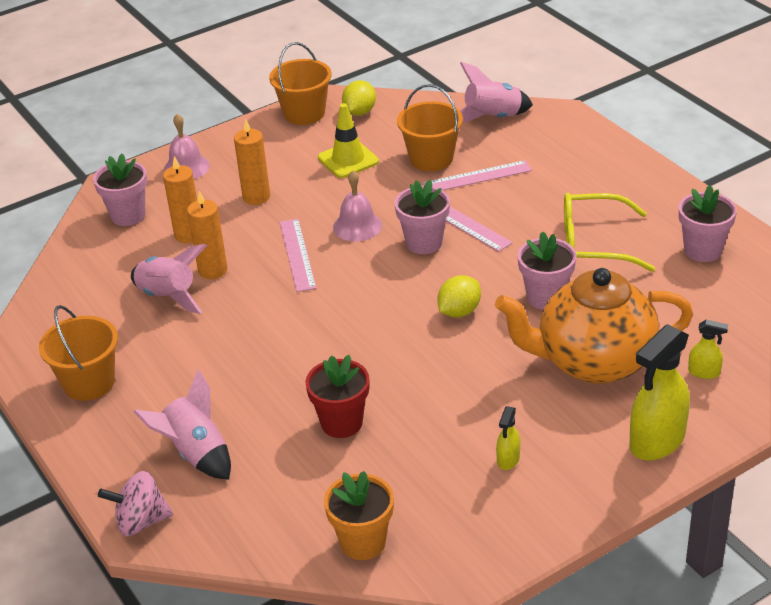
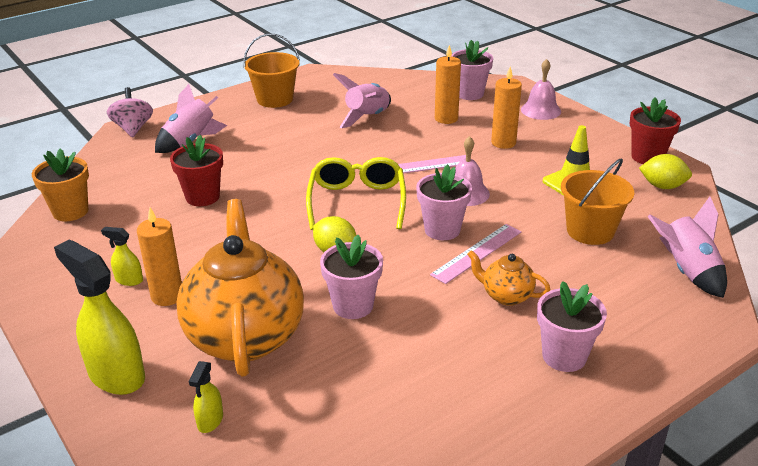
camera: 85 degrees right, 5 degrees down
(213, 270) = (399, 132): orange candle -> orange candle (167, 296)
(304, 113) = (647, 157): orange bucket -> red flower pot
(477, 177) = (562, 260): pink ruler -> none
(528, 210) = (506, 296): none -> orange teapot
(595, 244) = (447, 344): yellow glasses -> yellow glasses (357, 202)
(702, 250) = (439, 439): pink flower pot -> pink flower pot (564, 356)

